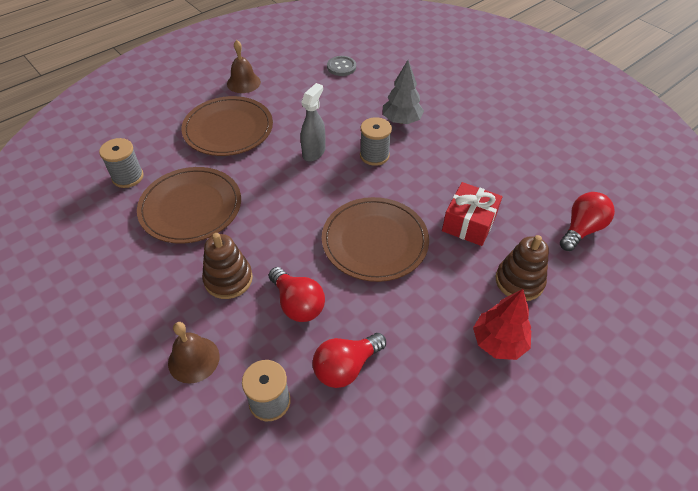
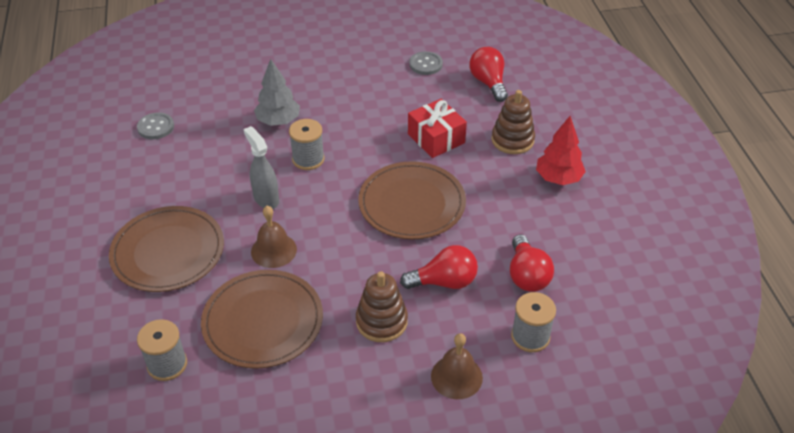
camera: 60 degrees left, 5 degrees down
(243, 82) = (100, 212): brown bell -> brown bell (273, 250)
(558, 175) = (426, 64): none -> grey button

